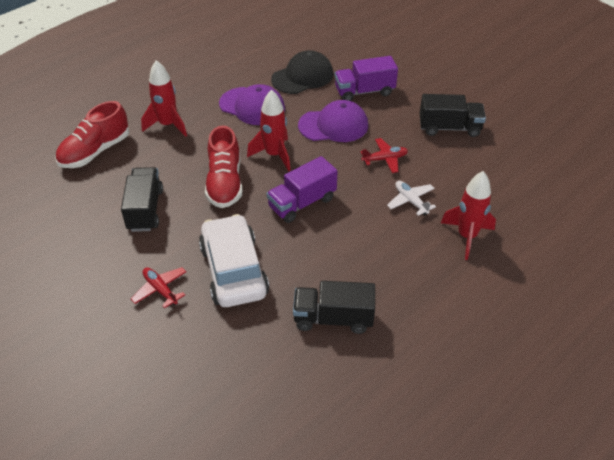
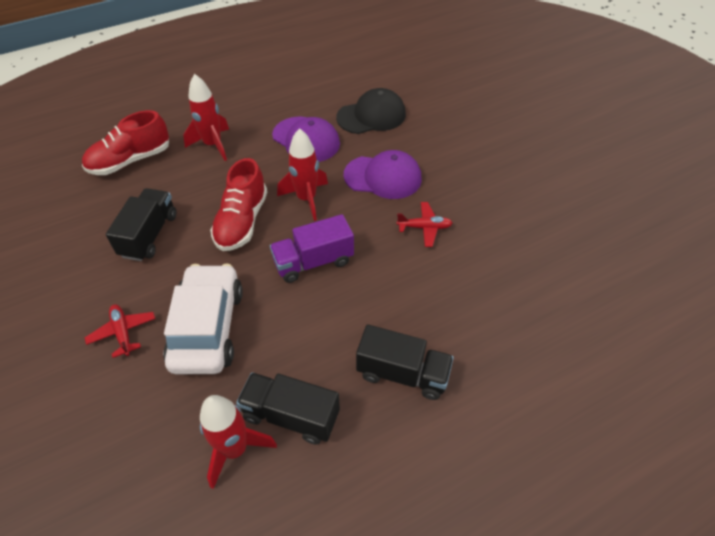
camera: 15 degrees right, 5 degrees up
(364, 91) = (431, 144): purple truck -> none
(411, 201) = (435, 285): white plane -> none
(449, 128) = (511, 204): black truck -> black truck (402, 373)
(467, 236) = (485, 345): red rocket -> red rocket (235, 449)

